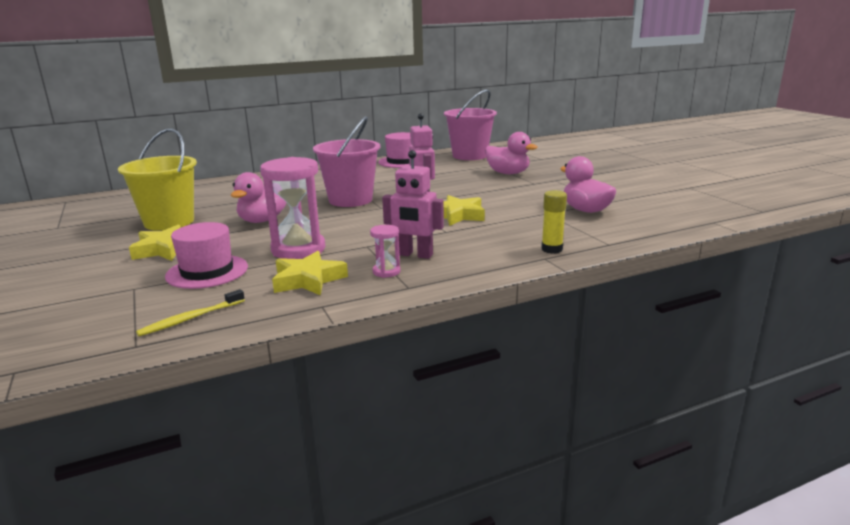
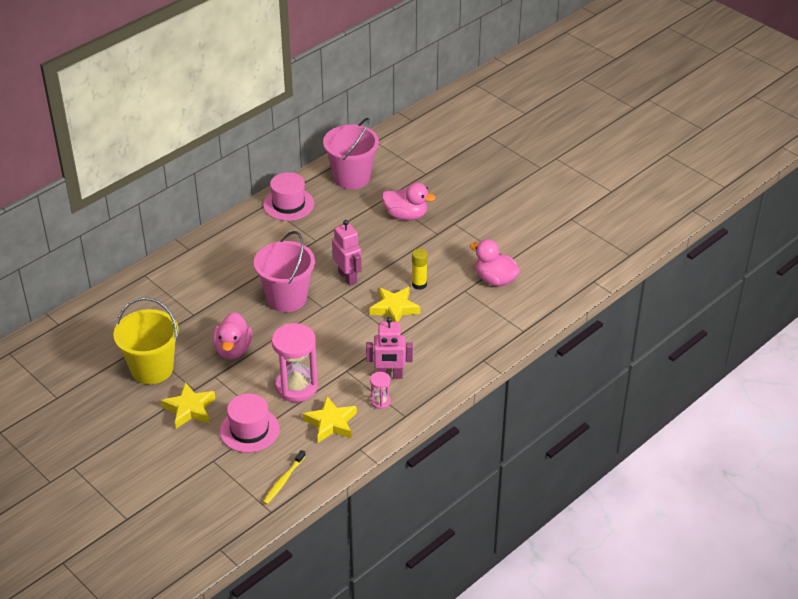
camera: 20 degrees left, 20 degrees up
(552, 249) = (485, 347): yellow glue stick -> yellow glue stick (419, 284)

